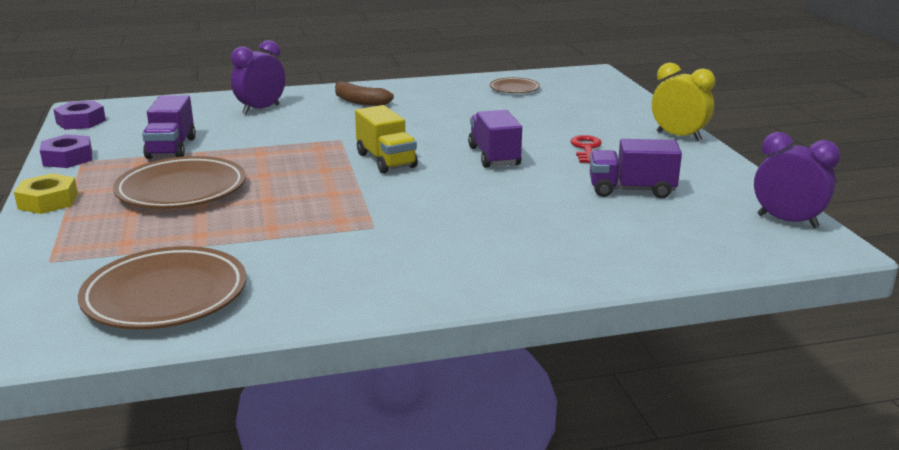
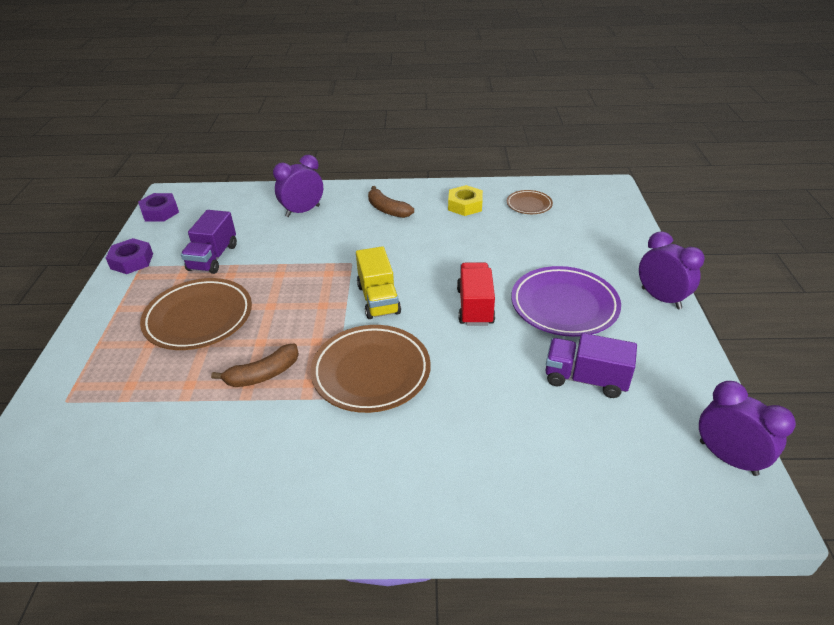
camera: 15 degrees right, 15 degrees up
(48, 201) = (95, 318): yellow nut -> yellow nut (465, 205)
(165, 296) = (130, 469): brown plate -> brown plate (371, 372)
(284, 220) = (263, 374): none -> brown banana
(494, 156) = (475, 306): purple truck -> red truck
(586, 148) = (564, 306): red key -> purple plate
(678, 136) = (661, 298): yellow clock -> purple clock

